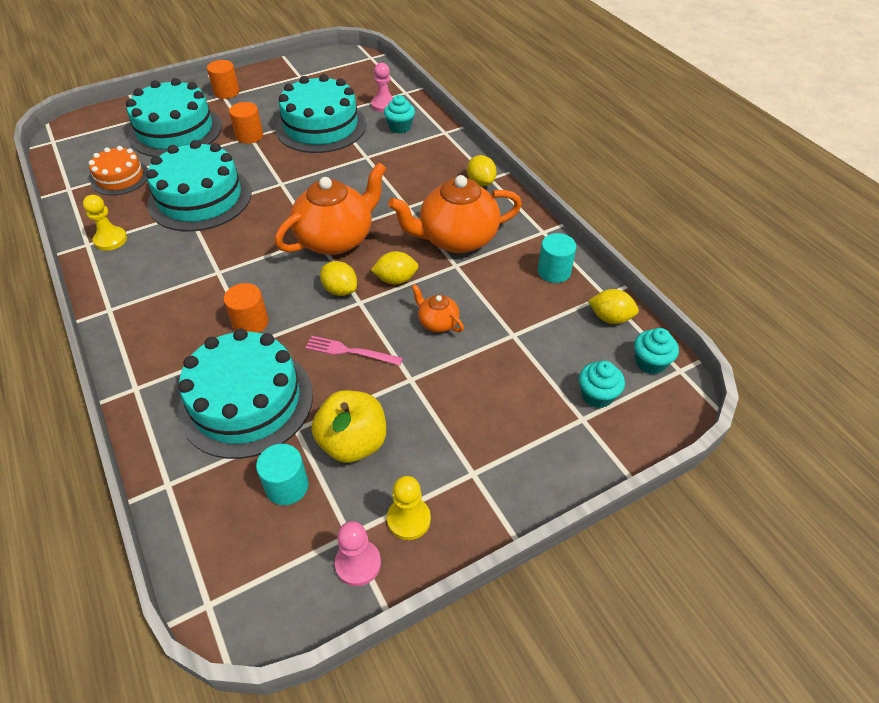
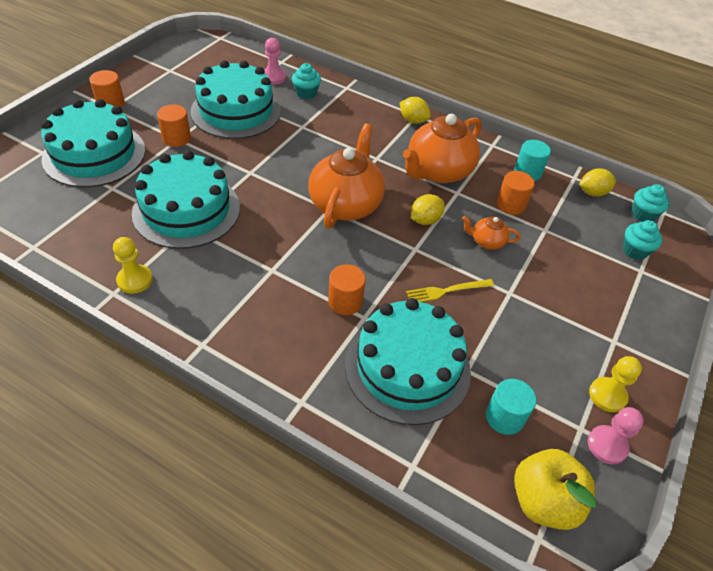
camera: 35 degrees left, 0 degrees up
(120, 178) = (81, 218): orange cake -> none
(340, 290) = (391, 245): yellow lemon -> none
(350, 351) = (447, 291): pink fork -> yellow fork
(353, 443) = (518, 360): yellow apple -> yellow apple (543, 501)
(500, 297) = (510, 205): none -> orange cylinder

